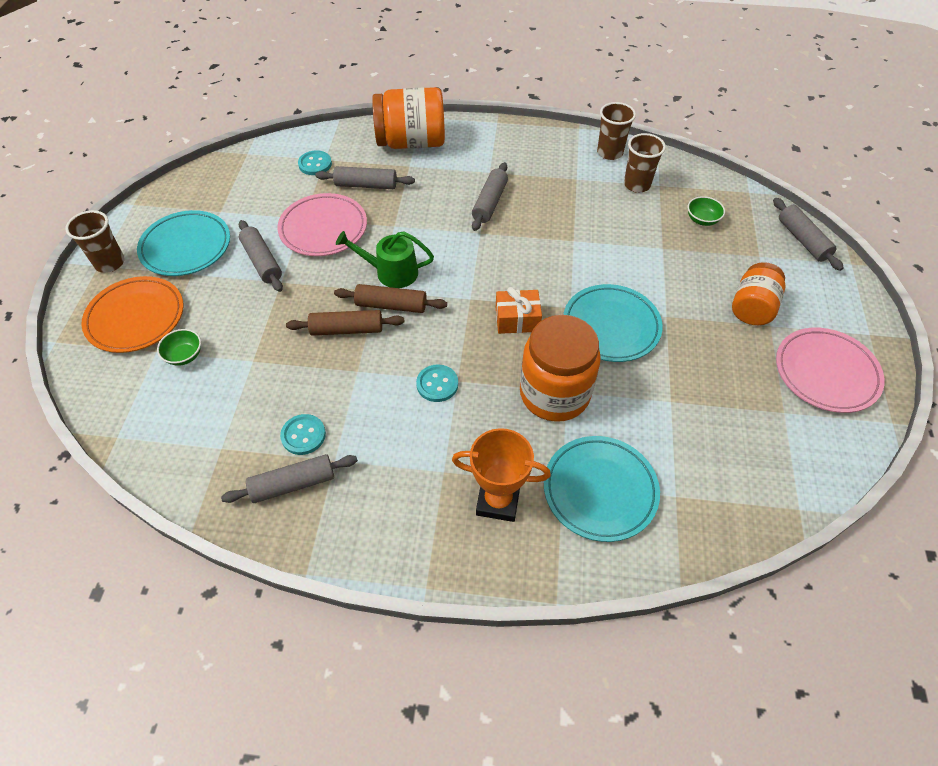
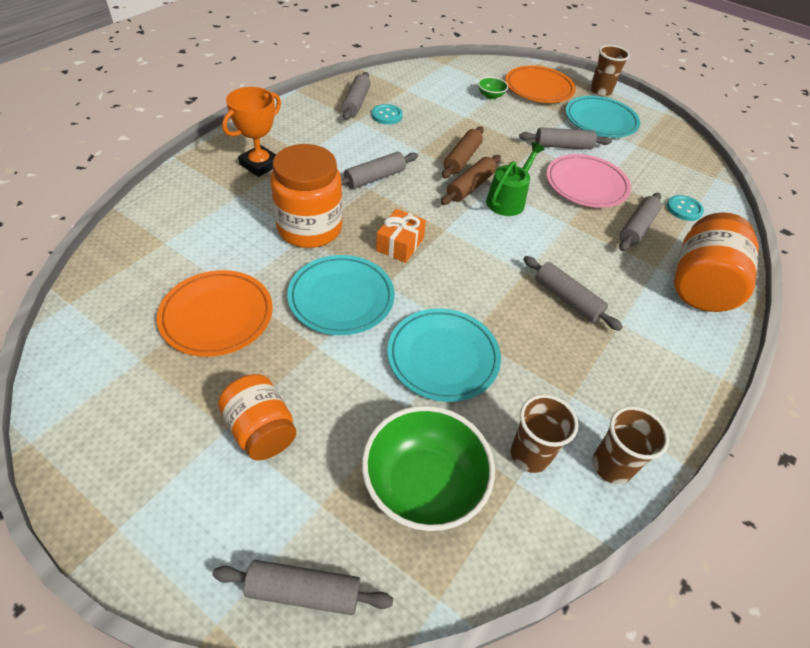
camera: 115 degrees right, 5 degrees down
(437, 384) = (375, 178): turquoise button -> grey rolling pin
(600, 490) = (213, 209): turquoise plate -> turquoise plate (443, 357)
(702, 220) = (423, 485): green bowl -> green bowl, size x2.25
(704, 393) = (217, 316): none -> orange plate
(826, 373) = (131, 431): pink plate -> none

